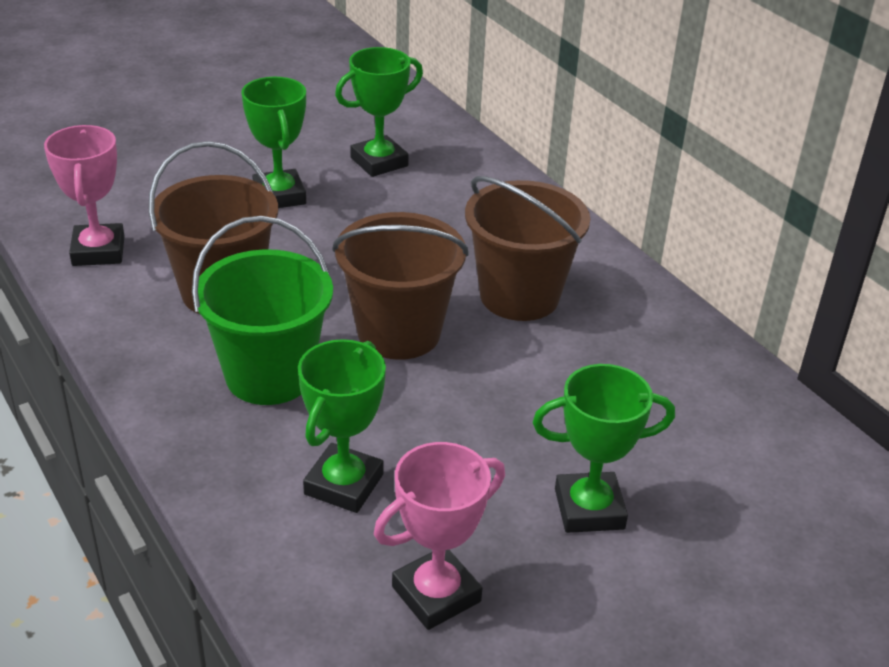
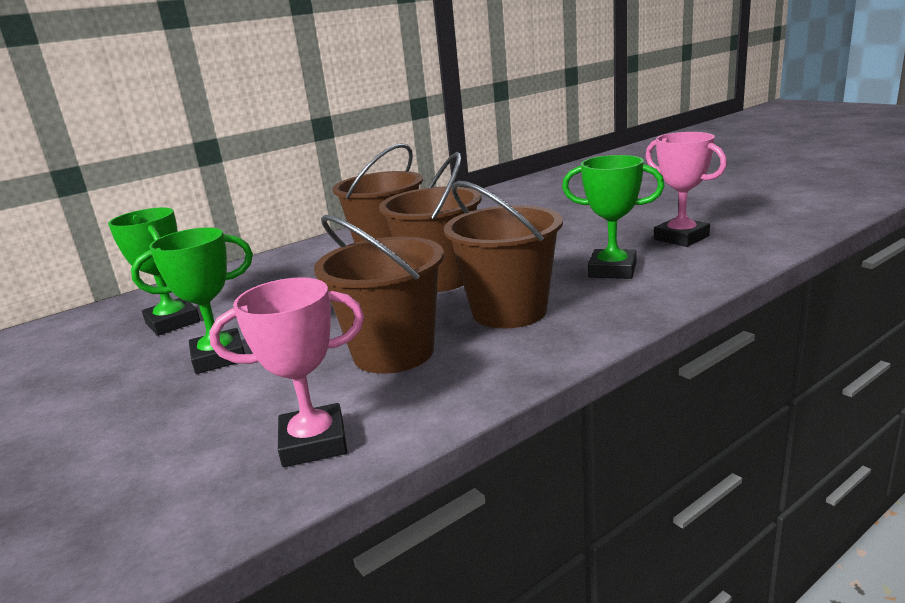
camera: 90 degrees left, 15 degrees down
(269, 375) = (509, 311): green bucket -> brown bucket
(589, 509) = (585, 218): green trophy -> none

